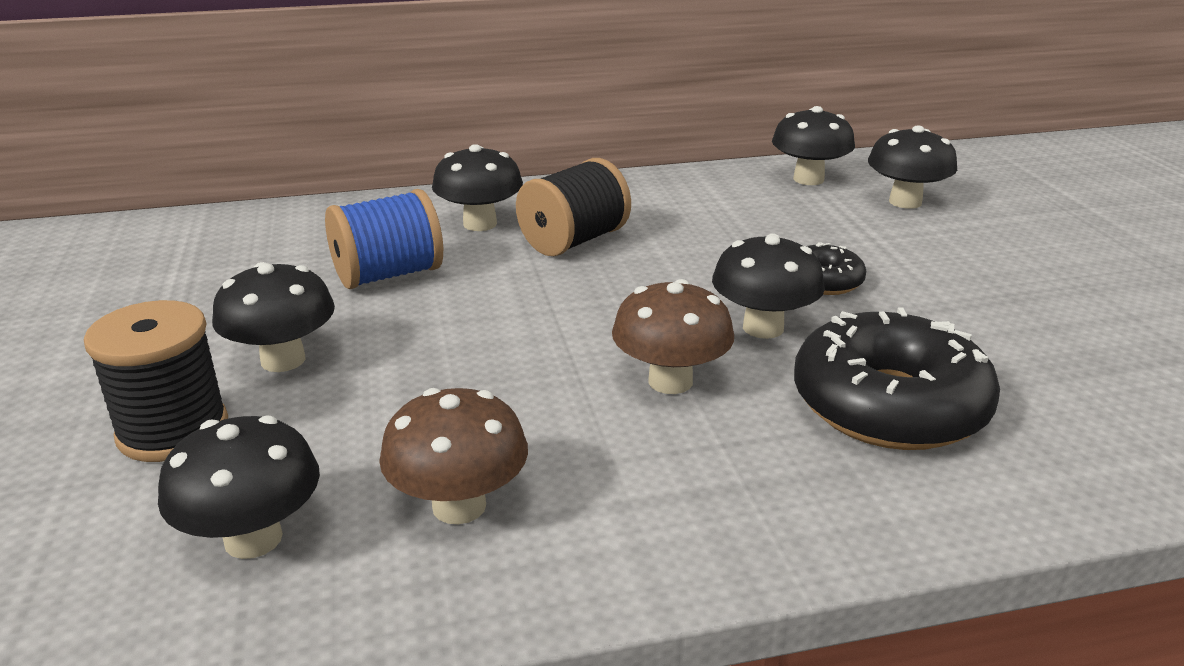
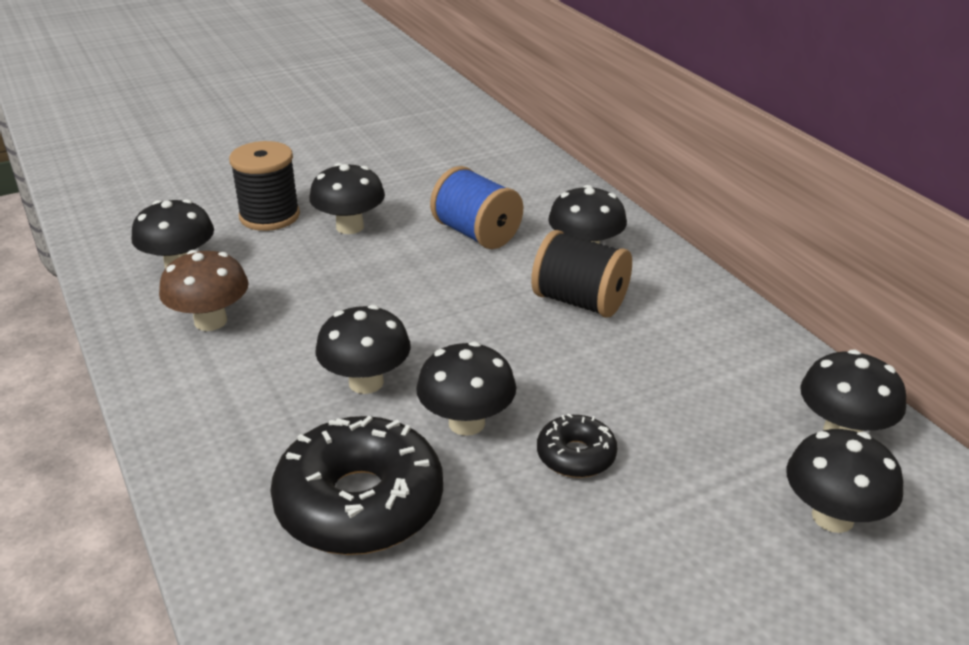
camera: 75 degrees right, 5 degrees up
(670, 381) = (366, 382): brown mushroom -> black mushroom

